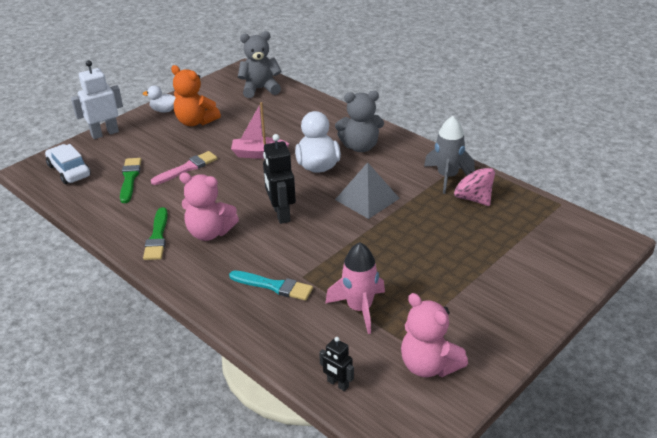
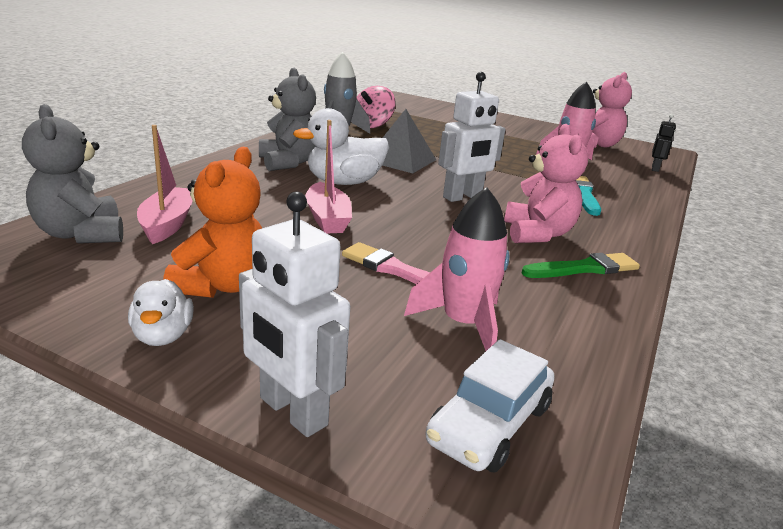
camera: 110 degrees left, 10 degrees down
(130, 178) = (463, 324): green brush -> pink rocket
(265, 108) = (168, 224): none -> pink boat
(281, 214) = (462, 197): black robot -> white robot

